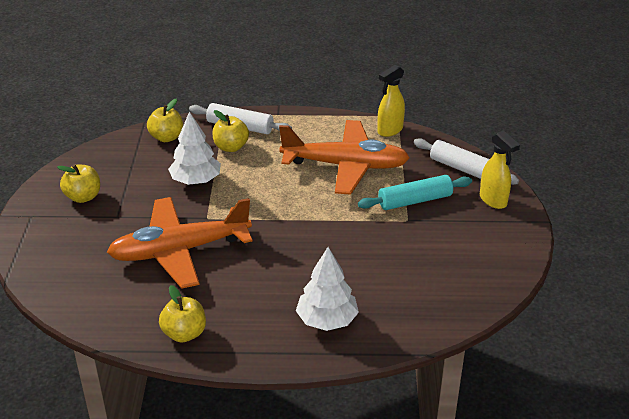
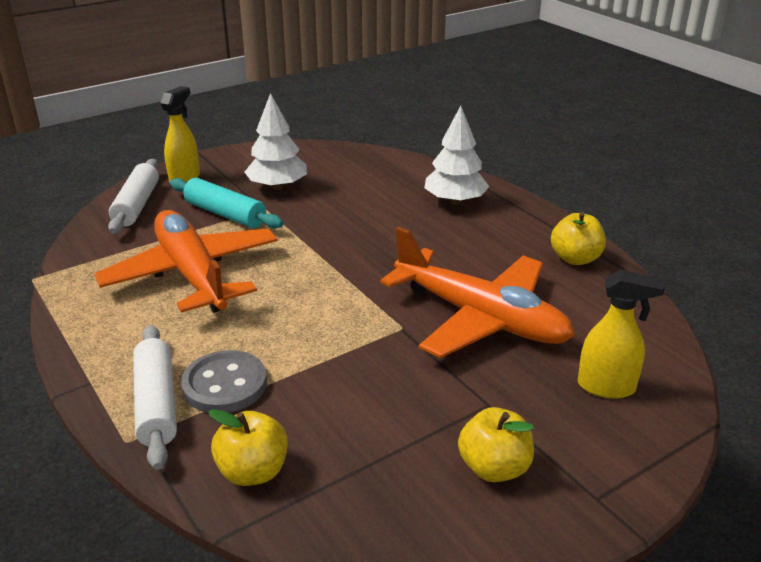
camera: 125 degrees left, 5 degrees down
(196, 180) = (338, 376): white tree -> white tree (277, 186)
(231, 147) = (225, 385): yellow apple -> grey button
(389, 130) = (78, 272): yellow spray bottle -> yellow spray bottle (607, 387)

